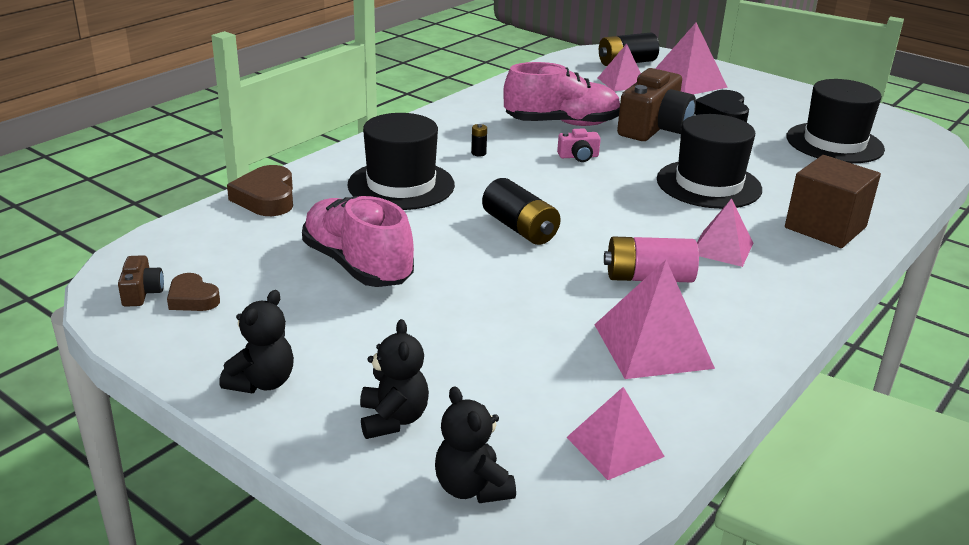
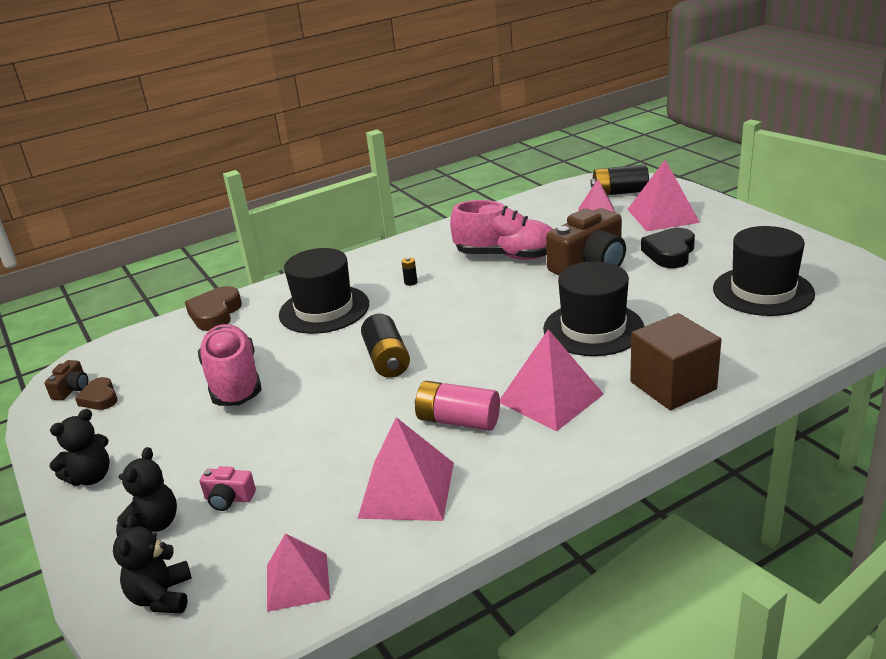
camera: 25 degrees right, 0 degrees up
(578, 156) = (495, 291): pink camera -> pink camera (229, 498)
(722, 248) = (550, 398): pink pyramid -> pink pyramid, size x1.52

